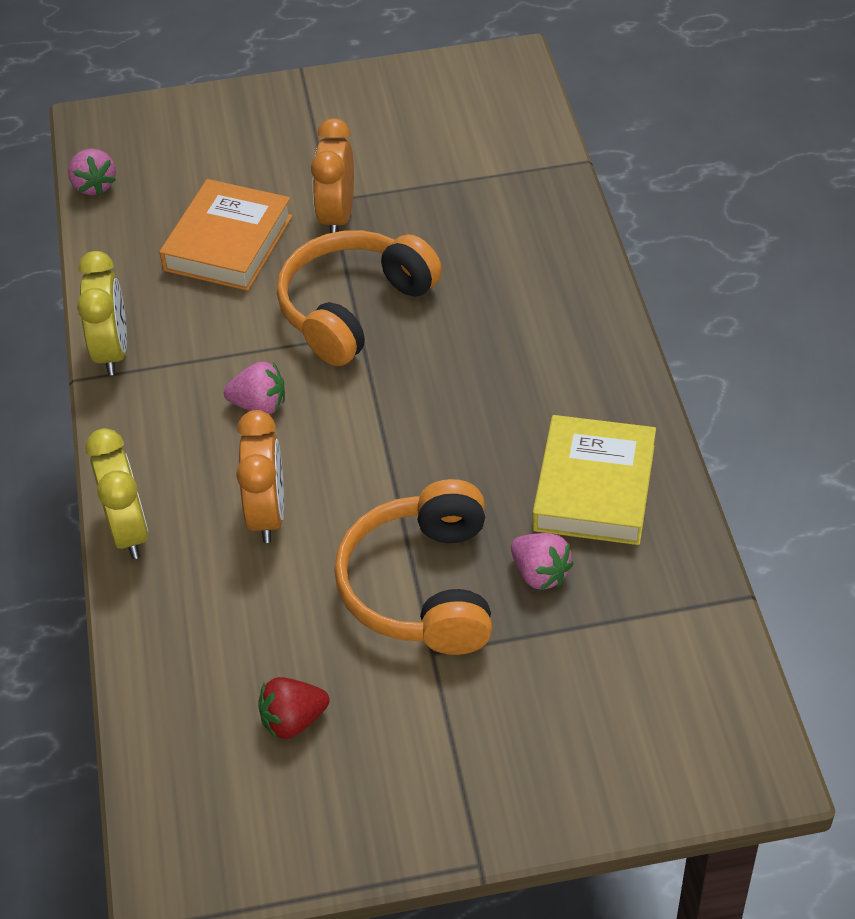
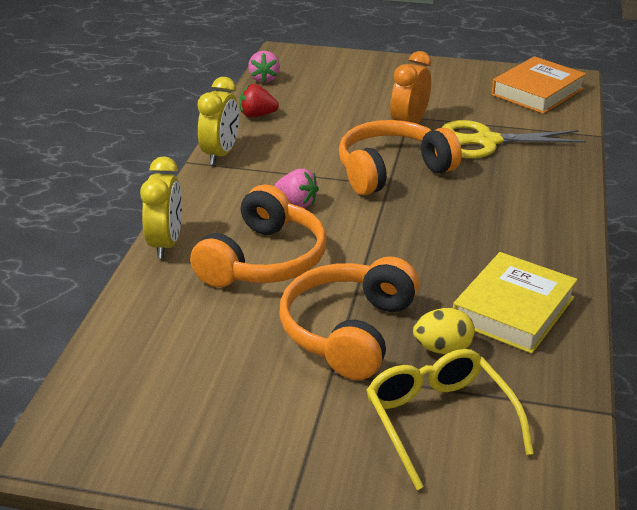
camera: 20 degrees right, 15 degrees down
(228, 243) = (329, 121): orange book -> orange book (537, 92)
(267, 514) = (264, 260): orange clock -> orange headphones
(293, 721) = (203, 382): red strawberry -> red strawberry (257, 115)
(451, 216) = (487, 141): none -> yellow scissors
(540, 574) = (442, 349): pink strawberry -> yellow egg
(579, 674) = (439, 421): none -> yellow glasses

